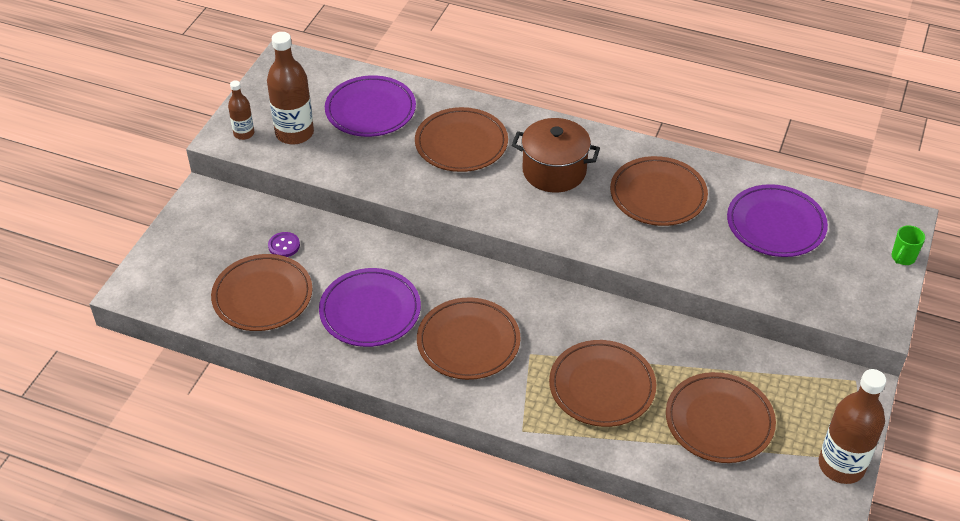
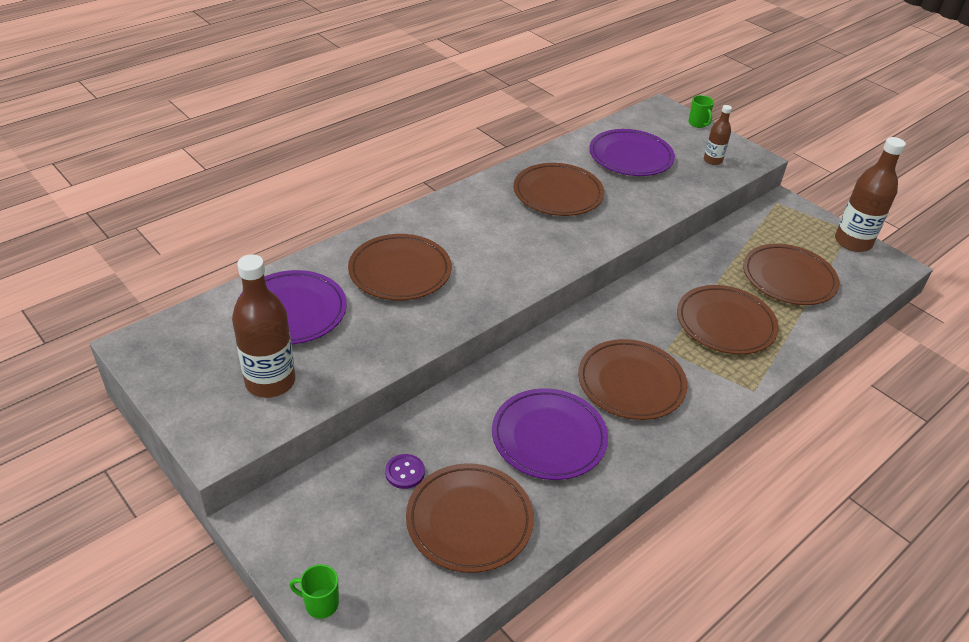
camera: 65 degrees left, 5 degrees down
(157, 252) = (320, 603): none -> green mug
(244, 133) = (228, 425): brown bottle -> brown bottle (712, 160)
(554, 171) = (485, 233): brown pot -> none

